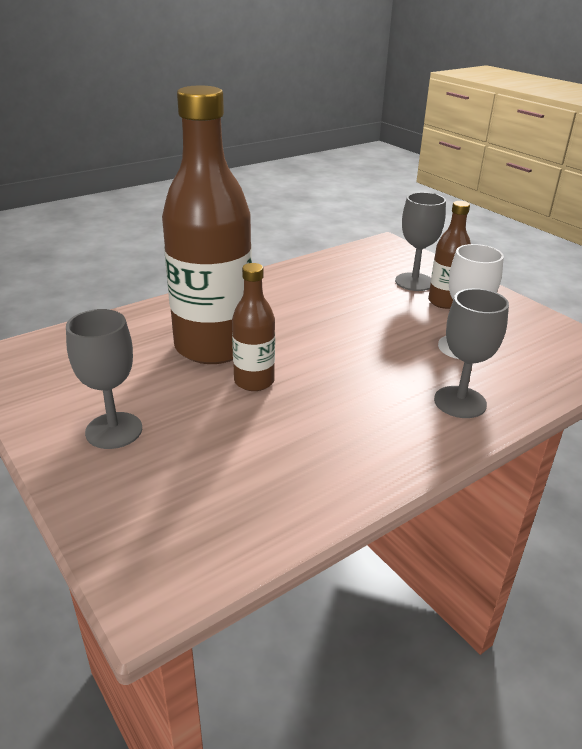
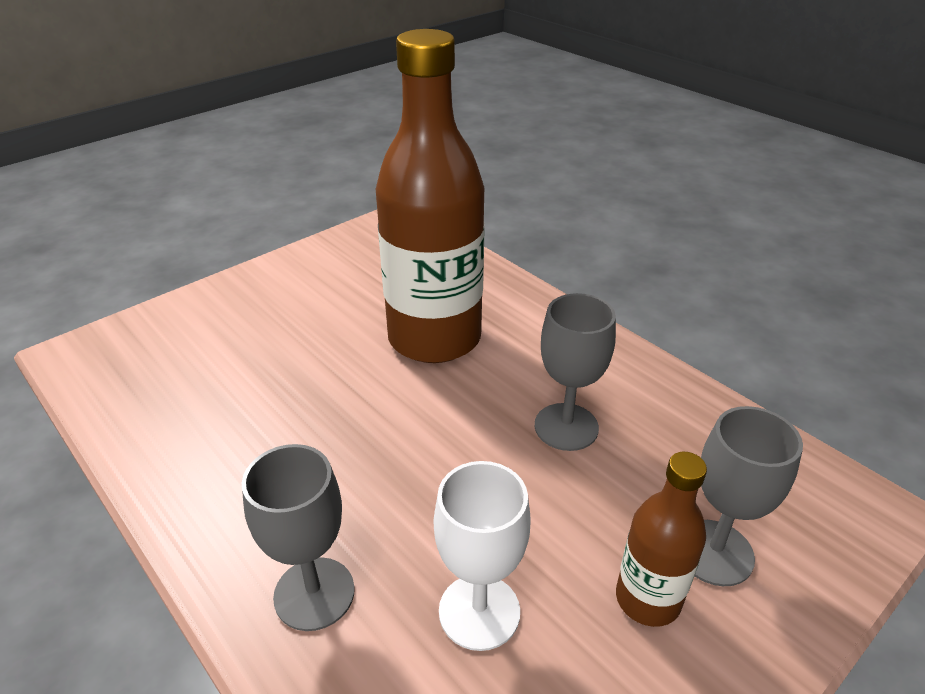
camera: 85 degrees right, 5 degrees up
(114, 430) = (279, 299): grey goblet -> grey goblet (566, 427)
(254, 381) = (362, 377): brown bottle -> none

